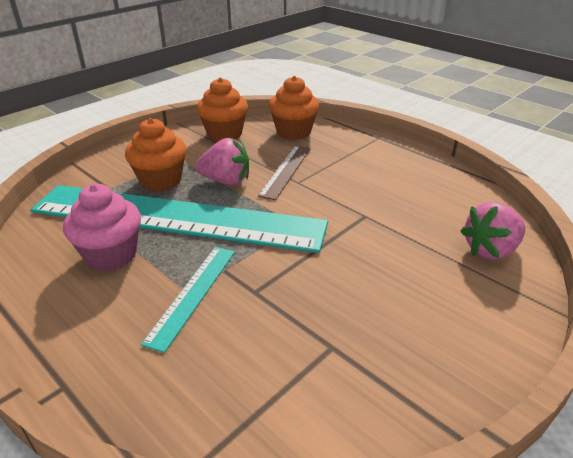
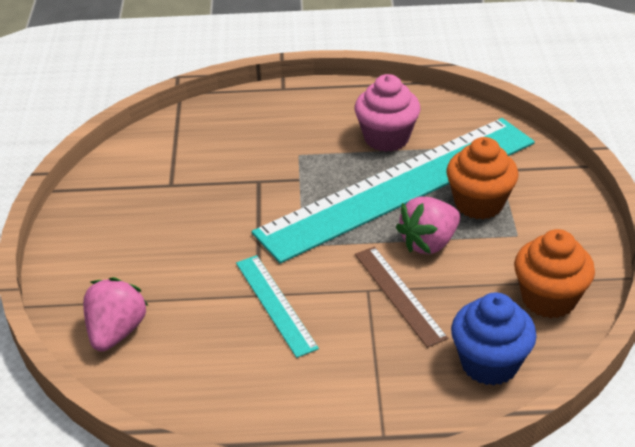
camera: 135 degrees right, 5 degrees up
(192, 294) = (293, 154): turquoise ruler -> turquoise ruler (275, 304)
(293, 132) = (489, 363): orange cupcake -> blue cupcake

